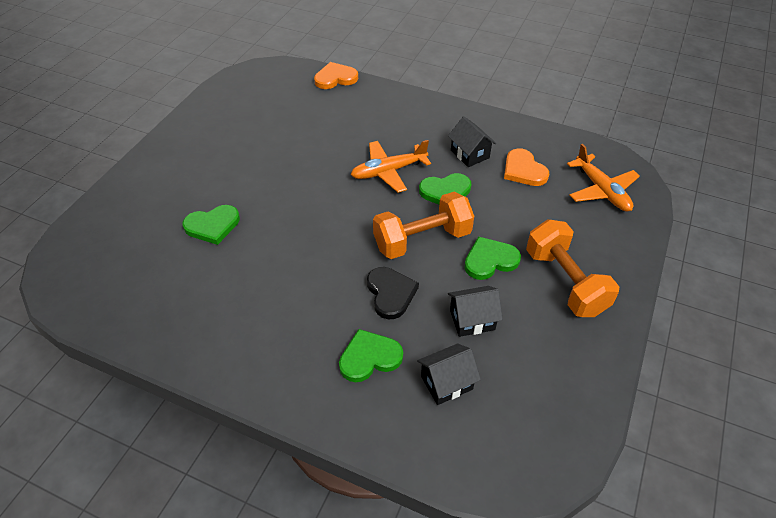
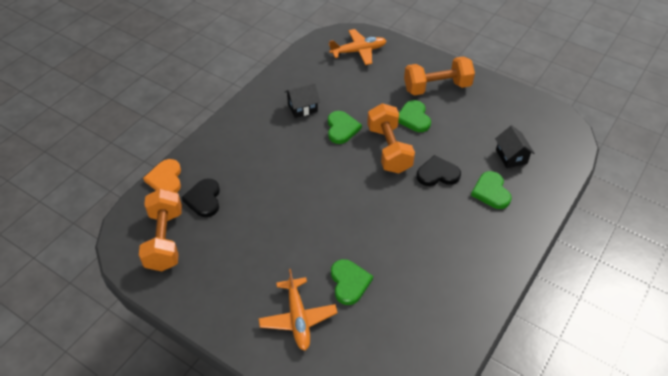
camera: 80 degrees left, 0 degrees up
(260, 92) = (165, 240): none -> orange dumbbell
(314, 106) = (204, 199): none -> black heart
(388, 171) = (310, 158): orange plane -> orange plane (298, 318)
(472, 320) = (463, 136): black house -> none
(523, 170) = (329, 83): orange heart -> none

